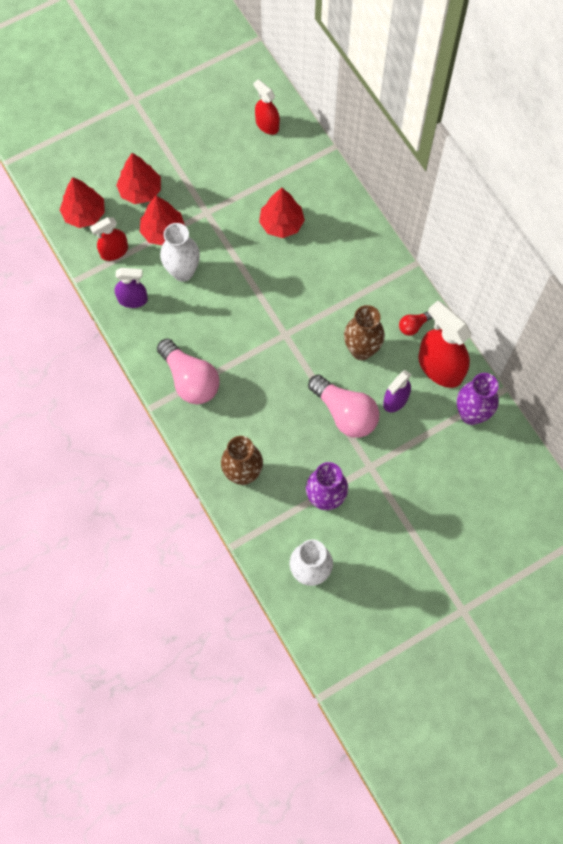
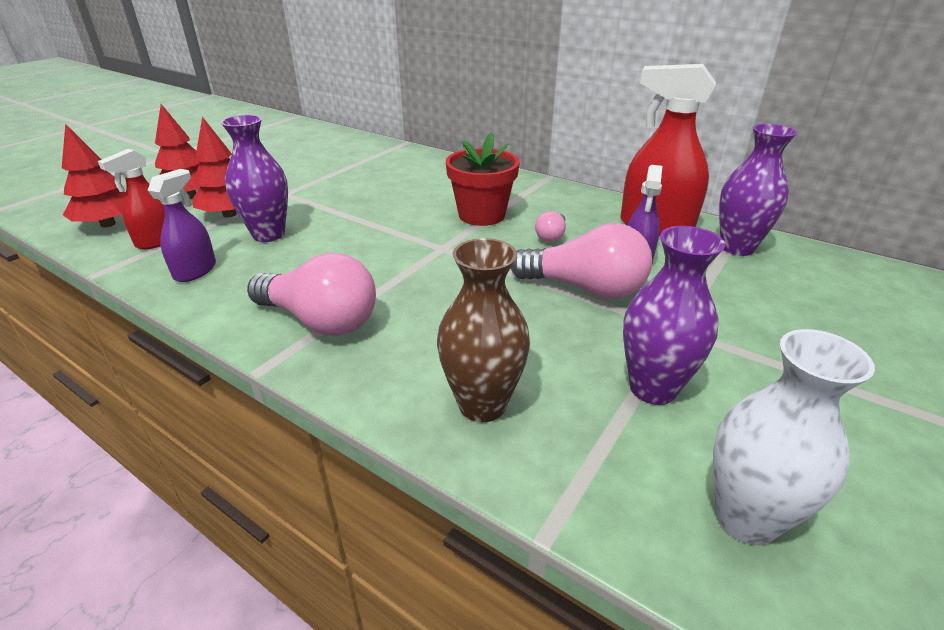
camera: 25 degrees left, 35 degrees down
(133, 299) = (195, 271): purple spray bottle -> purple spray bottle turned 45 degrees counterclockwise
(183, 272) = (269, 234): white vase -> purple vase
(267, 125) = (330, 143): red spray bottle -> none
(281, 224) = (382, 183): red tree -> none
(331, 303) = (481, 215): none -> red flower pot
(361, 350) = (551, 236): brown vase -> pink light bulb
(413, 326) = (592, 208): red light bulb -> none

